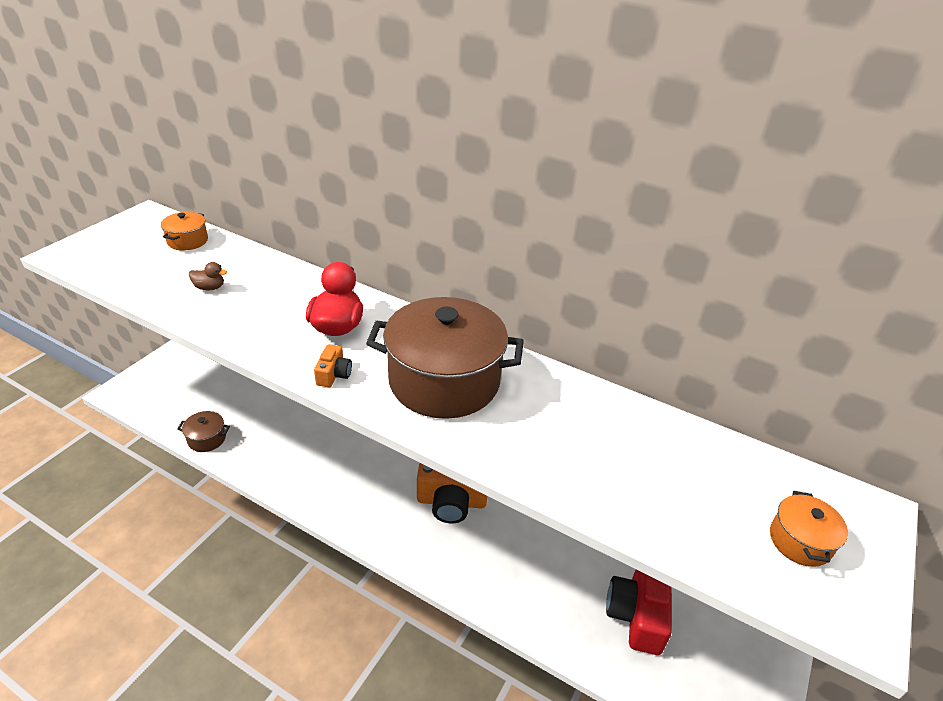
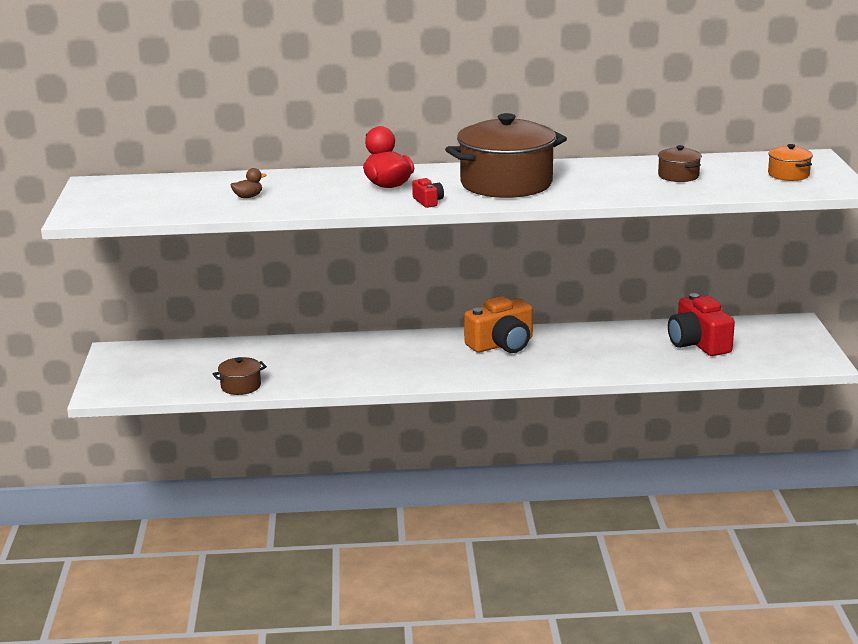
camera: 30 degrees left, 15 degrees down
(187, 241) = (169, 184): orange pot -> none
(334, 374) = (428, 201): orange camera -> red camera
(648, 465) = (678, 176): none -> brown pot

